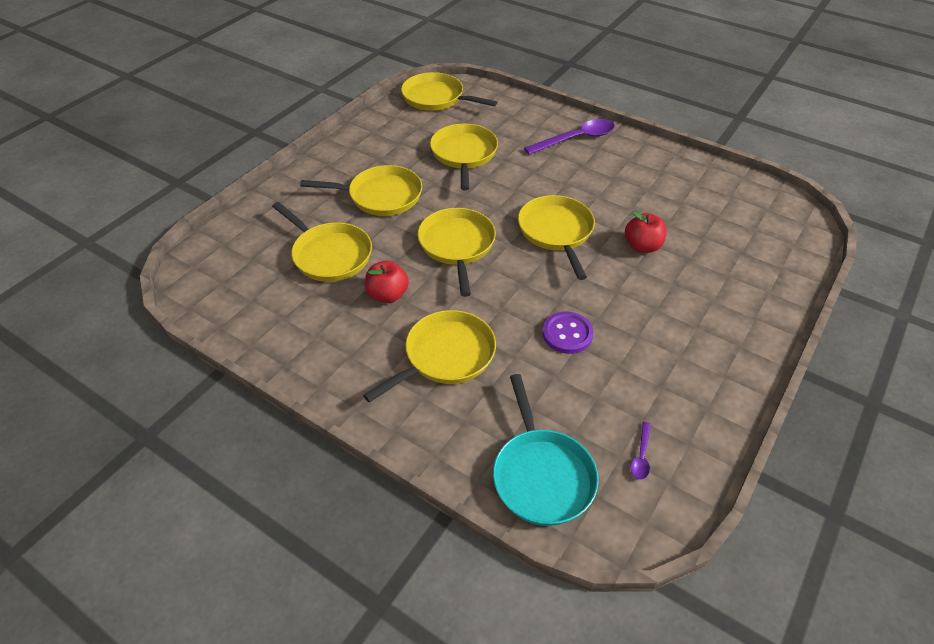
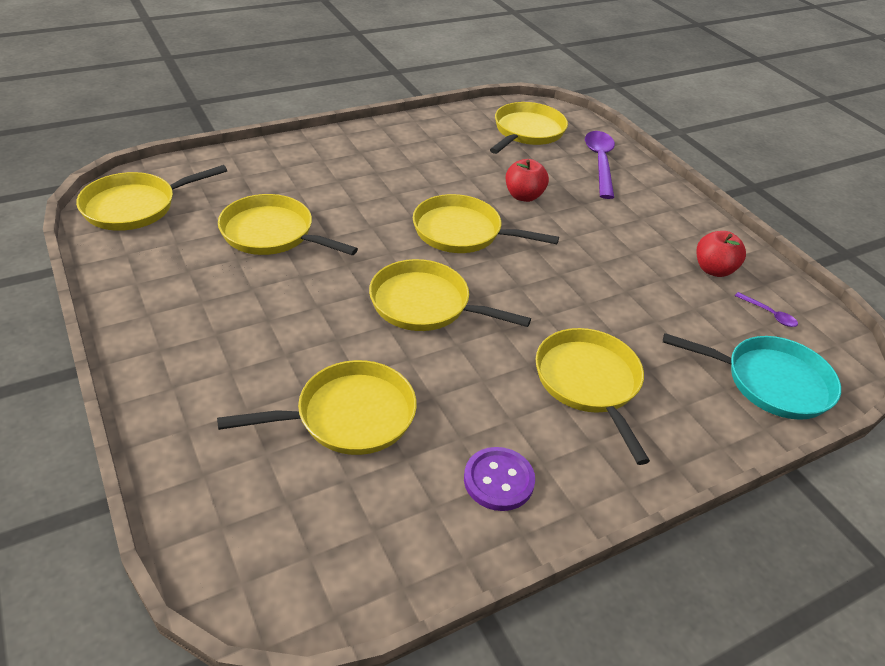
camera: 65 degrees left, 5 degrees down
(381, 196) = (278, 327): yellow pan -> yellow pan (527, 132)
(387, 295) = (464, 391): red apple -> red apple (713, 270)
(567, 334) = (607, 289): purple button -> purple button (498, 480)
(576, 139) = (331, 156): purple spoon -> purple spoon (600, 163)

